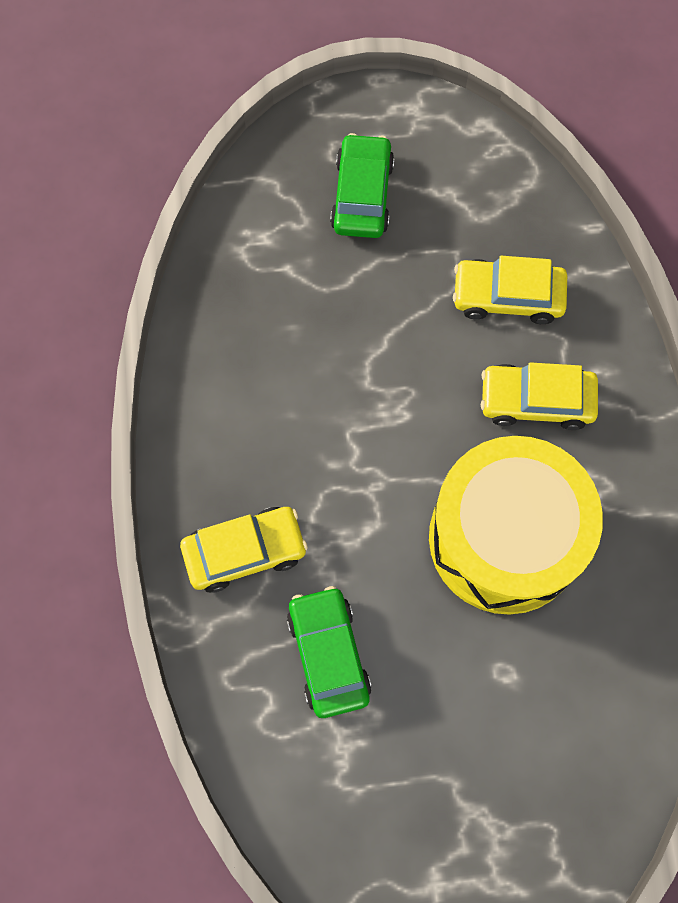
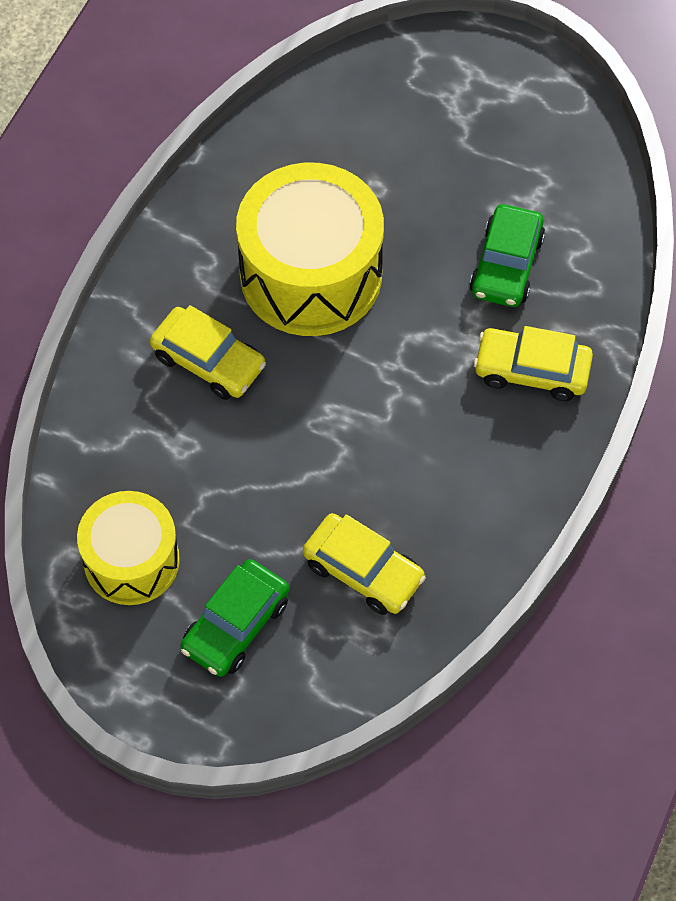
camera: 150 degrees left, 10 degrees down
(477, 200) = (131, 561): none -> yellow drum
(507, 297) = (168, 459): yellow car -> yellow car (363, 571)

